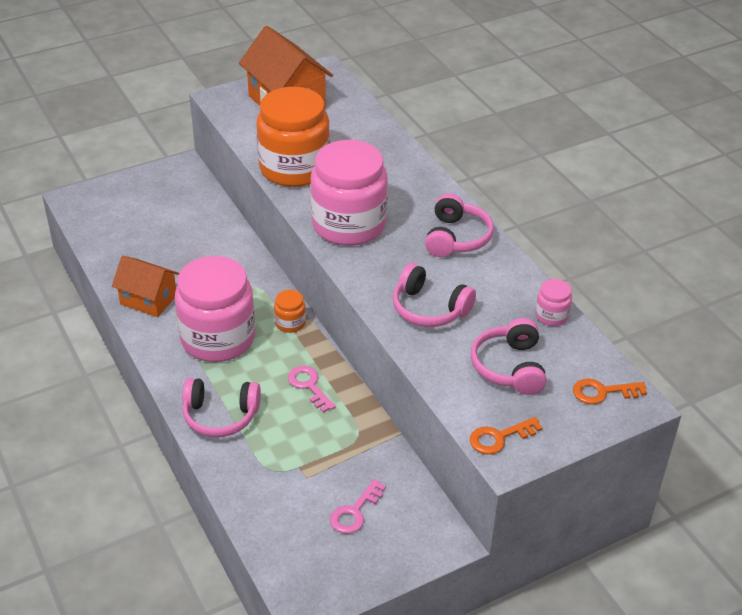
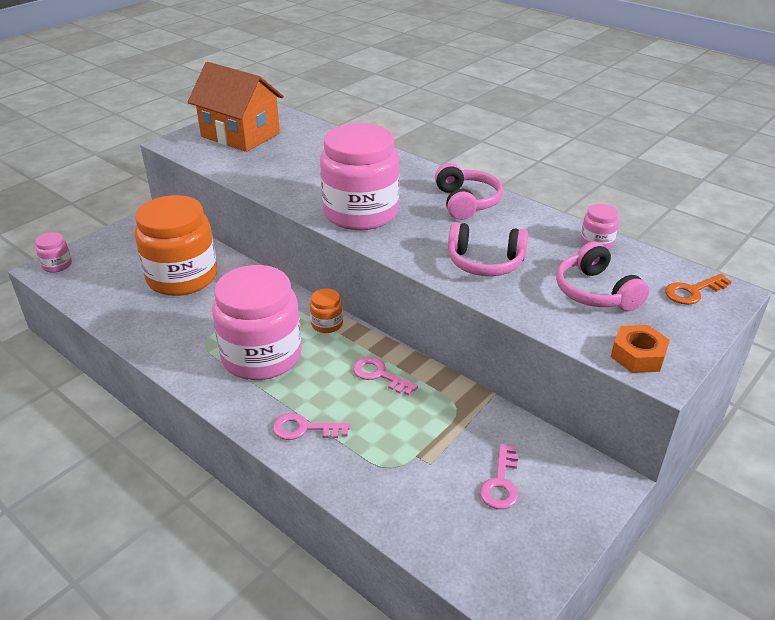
camera: 20 degrees left, 5 degrees down
(84, 197) = (57, 265): none -> pink jar
(148, 300) = (169, 339): orange house -> none
(220, 416) = (304, 429): pink headphones -> pink key
(294, 168) = (279, 181): orange jar -> orange jar (182, 277)
(499, 438) = (638, 355): orange key -> orange nut

